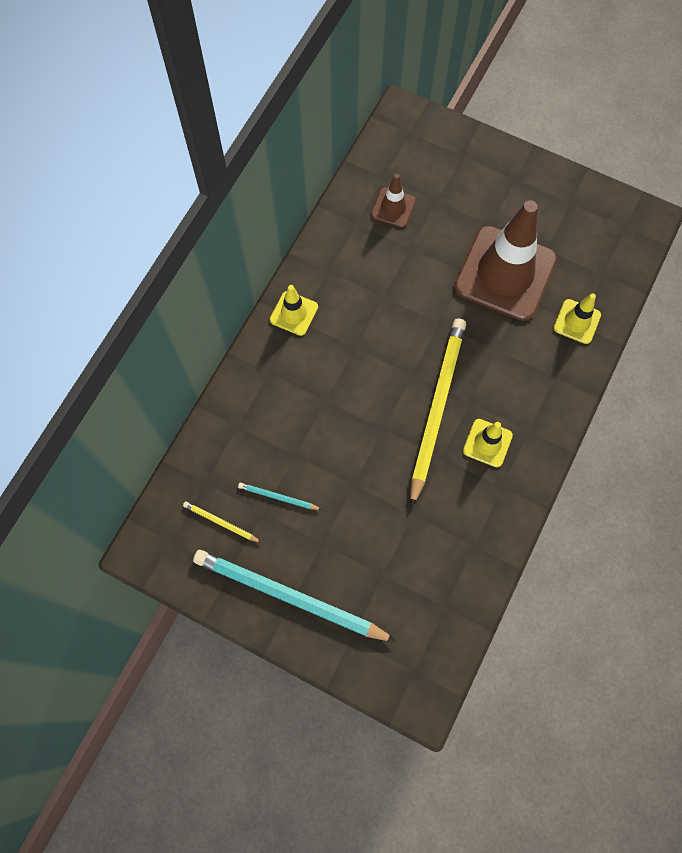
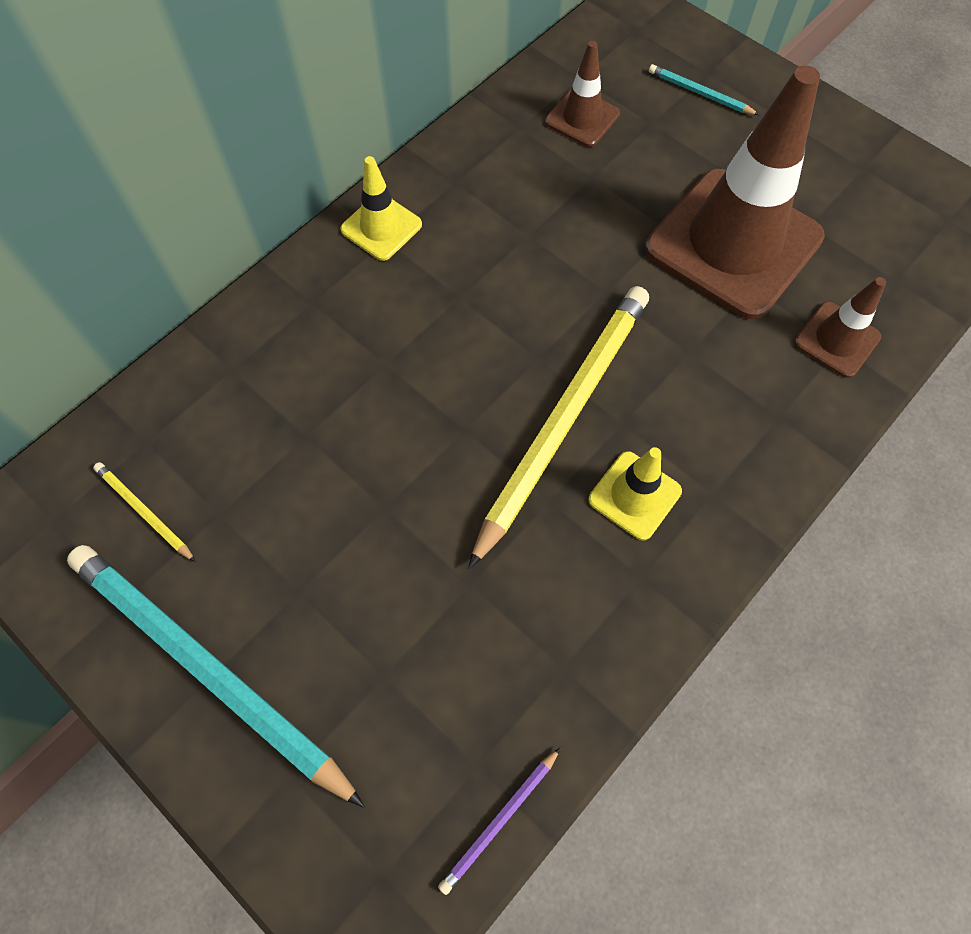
camera: 15 degrees right, 5 degrees down
(278, 497) = (253, 495): turquoise pencil -> turquoise pencil (700, 93)
(464, 630) = (500, 821): none -> purple pencil
(577, 321) = (836, 340): yellow traffic cone -> brown traffic cone

